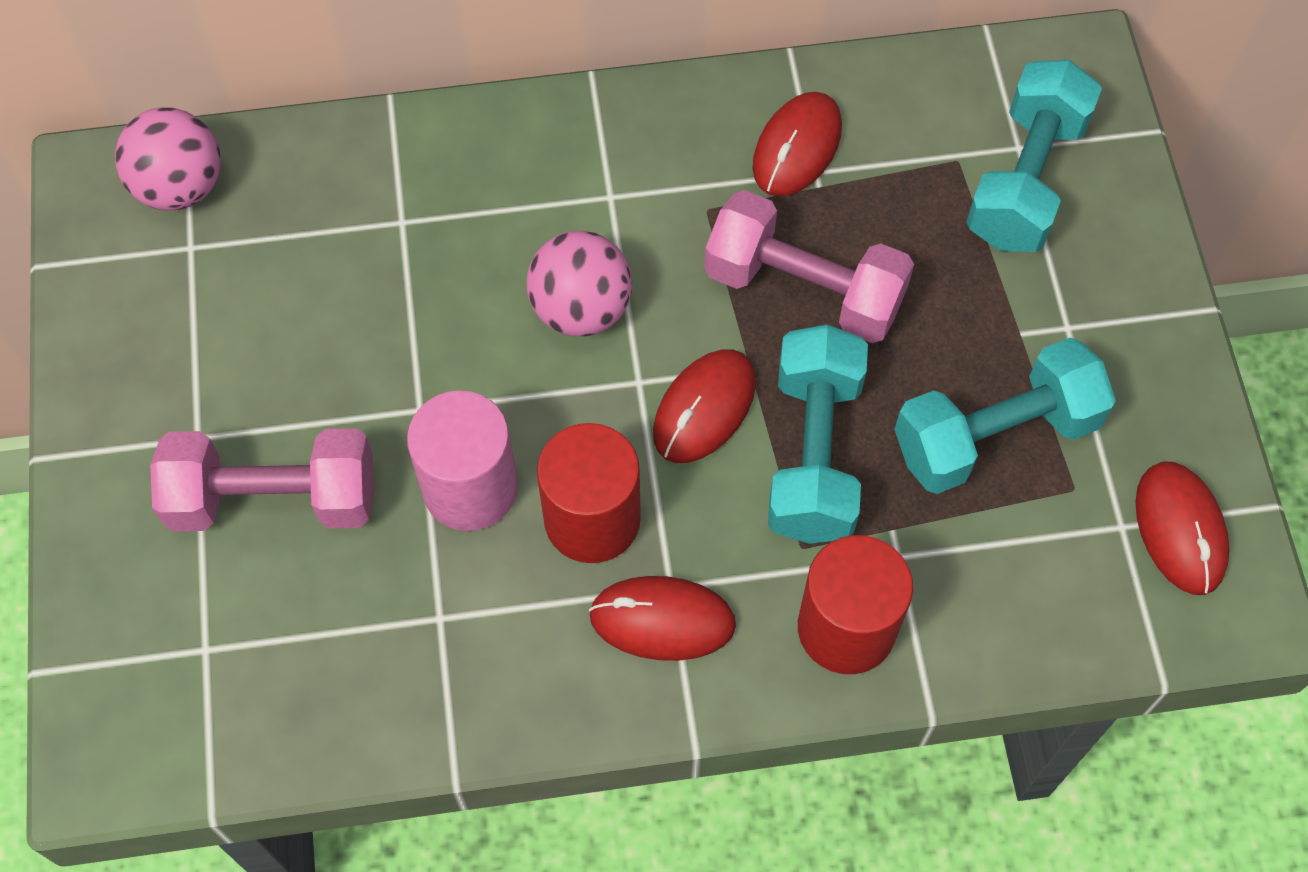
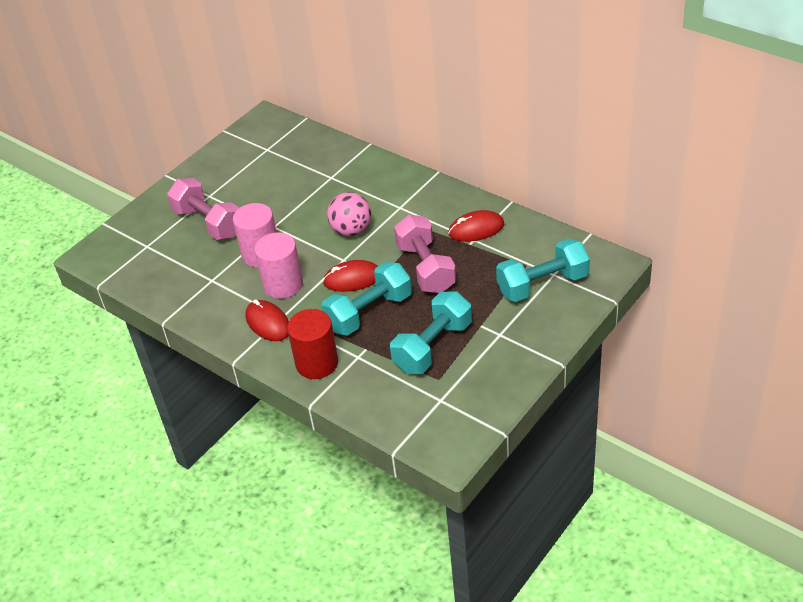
camera: 50 degrees right, 20 degrees down
(180, 187) = (283, 133): pink ball -> none
(592, 519) = (283, 285): red cylinder -> pink cylinder
(995, 435) = (433, 346): turquoise dumbbell -> turquoise dumbbell turned 75 degrees counterclockwise
(1180, 530) = (458, 414): red mouse -> none

